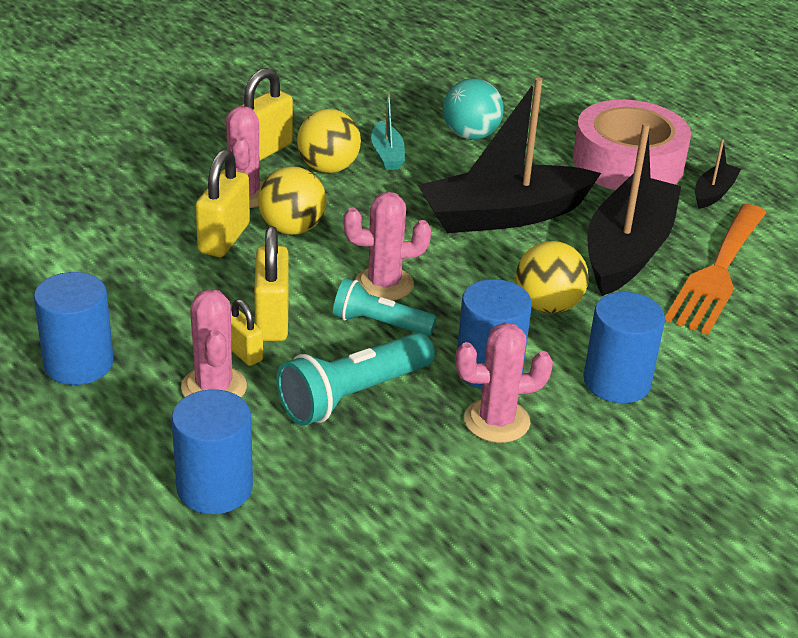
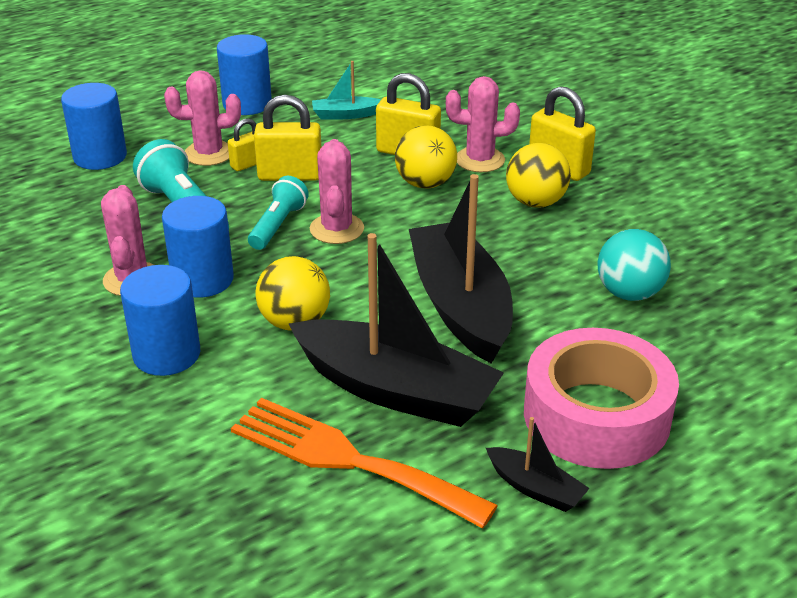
camera: 95 degrees right, 0 degrees up
(387, 154) = (570, 236): turquoise boat -> turquoise boat (345, 115)

